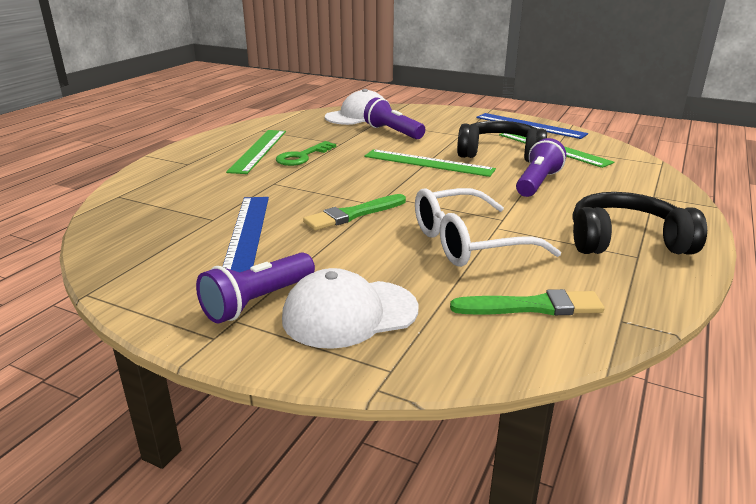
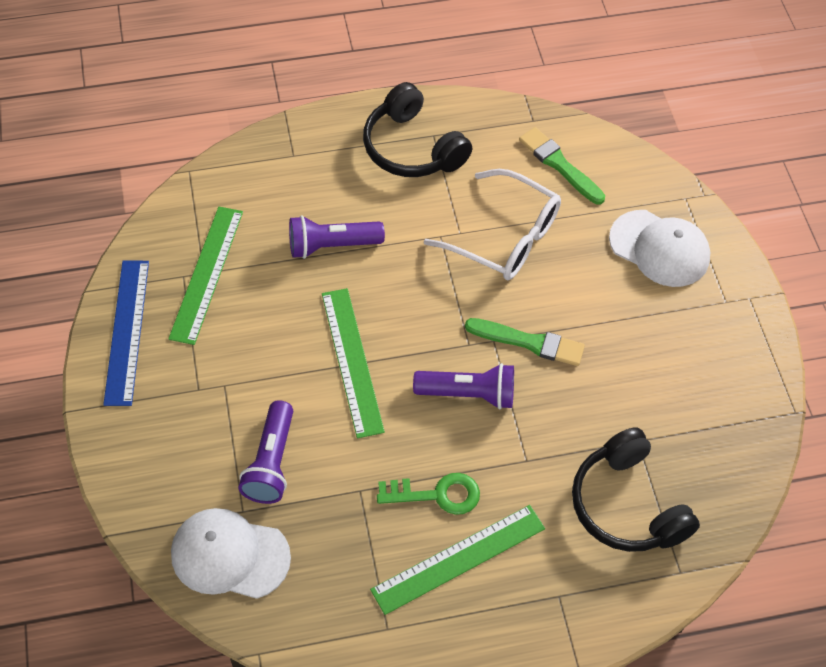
camera: 130 degrees left, 30 degrees up
(247, 232) = (631, 392): blue ruler -> none
(258, 301) = (699, 305): purple flashlight -> purple flashlight (468, 394)
(500, 154) = (267, 312): black headphones -> black headphones (626, 505)

